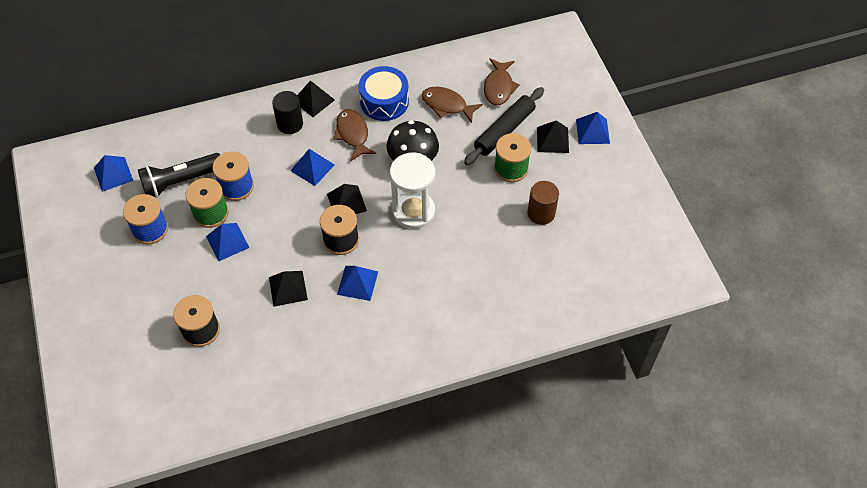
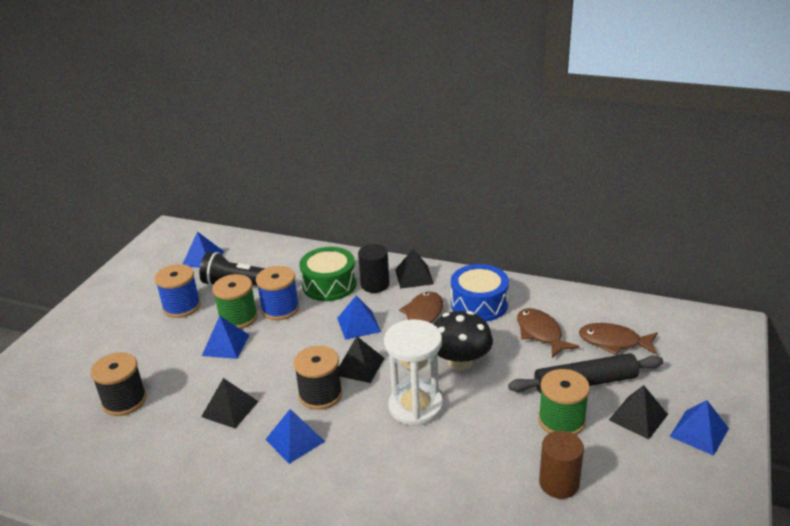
camera: 40 degrees right, 25 degrees down
(253, 143) = (329, 285): none -> green drum
(499, 87) = (613, 342): brown fish -> brown fish turned 60 degrees clockwise

